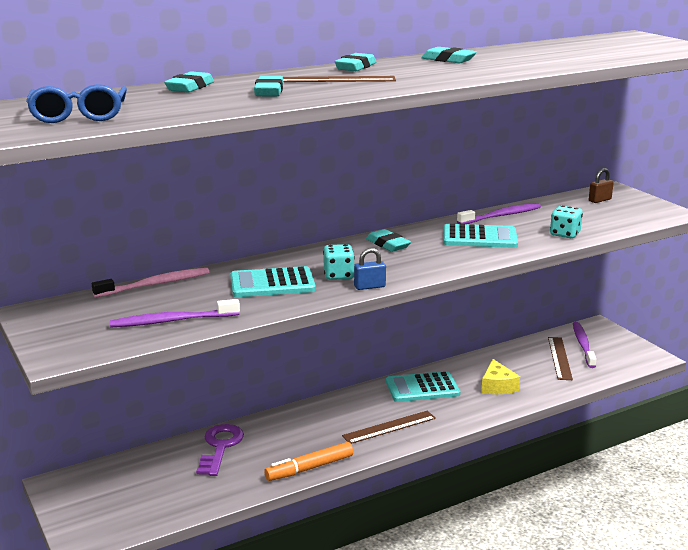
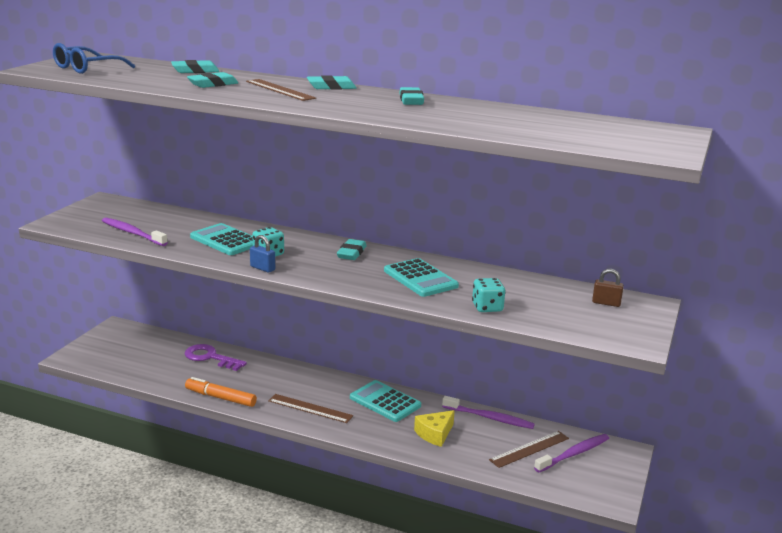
camera: 50 degrees right, 0 degrees up
(155, 284) = (180, 213): pink toothbrush -> none
(220, 447) = (210, 357): purple key -> purple key turned 120 degrees counterclockwise
(501, 216) = (485, 274): purple toothbrush -> purple toothbrush (489, 418)

